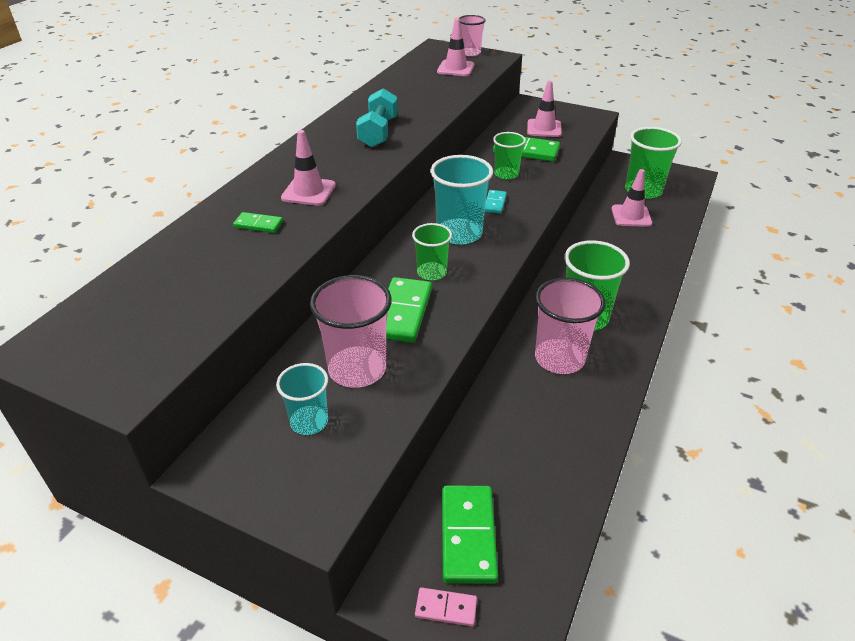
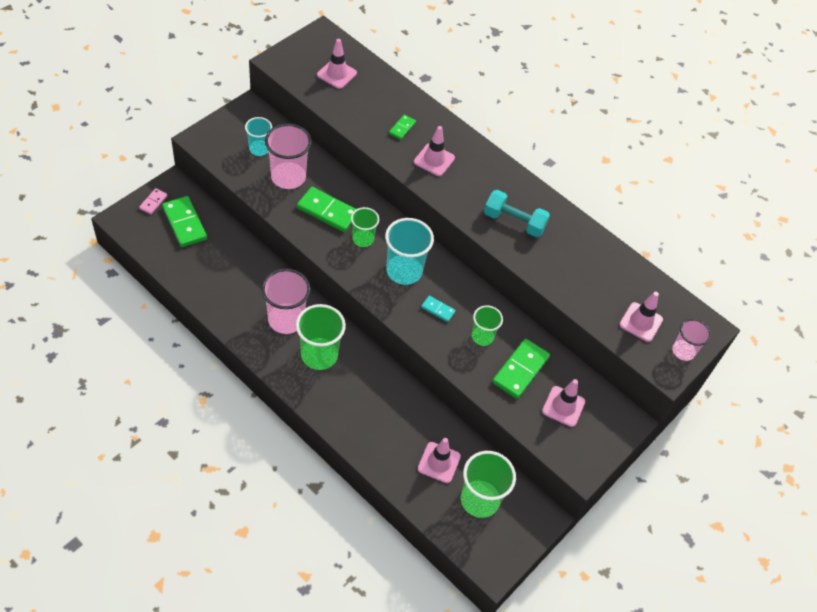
camera: 100 degrees right, 15 degrees up
(151, 308) = (337, 74): none -> pink traffic cone
(468, 535) = (184, 223): green domino -> green domino turned 45 degrees clockwise

